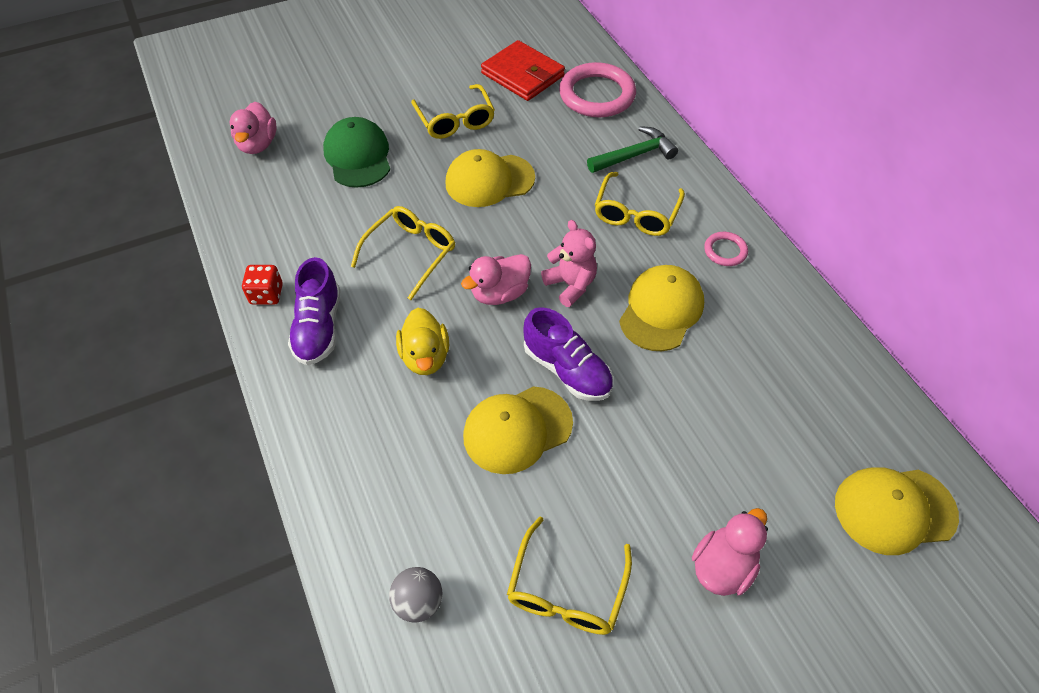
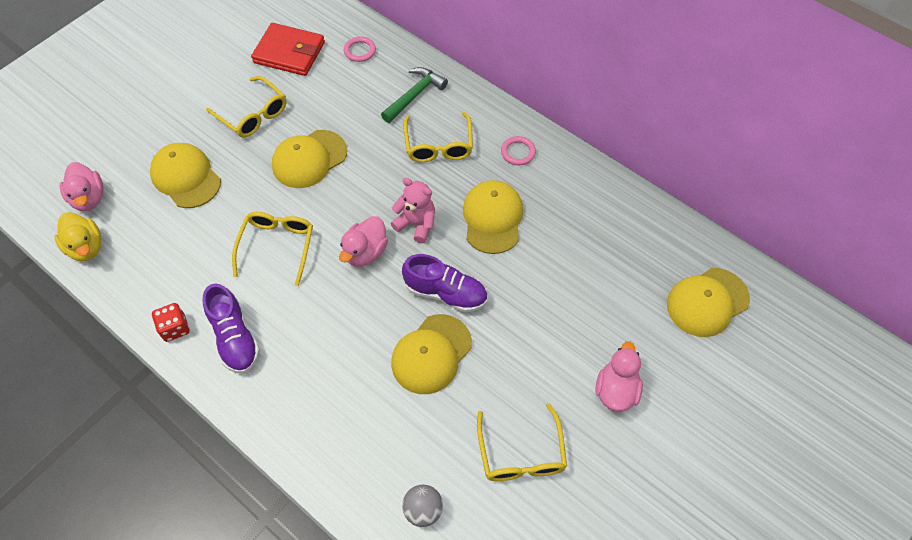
camera: 25 degrees left, 5 degrees up
(358, 156) = (186, 177): green cap -> yellow cap
(425, 357) = (333, 327): yellow duck -> yellow duck (86, 247)
(597, 95) = (360, 51): pink ring -> pink ring, size x0.48

